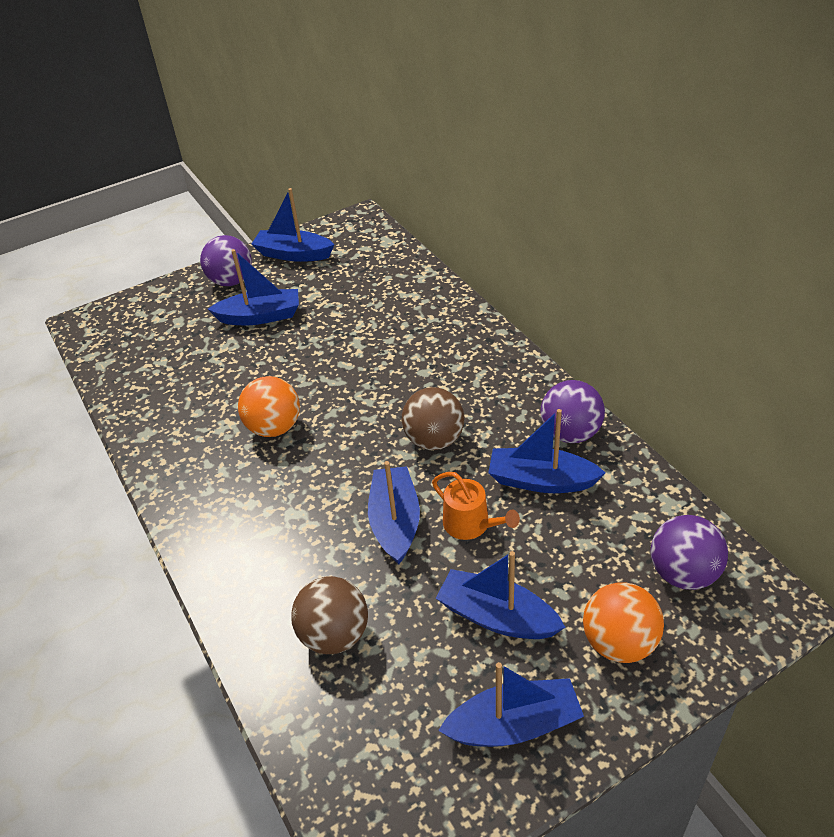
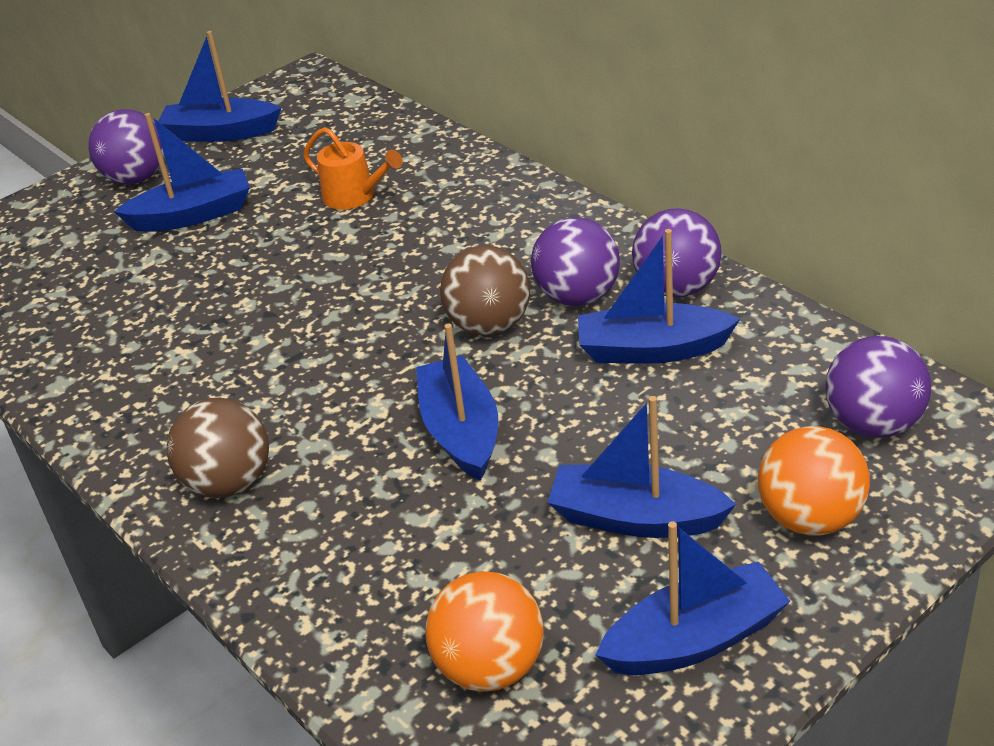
camera: 10 degrees left, 5 degrees down
(274, 428) = (252, 347): orange ball -> orange ball (490, 667)
(334, 635) = (411, 580): brown ball -> brown ball (229, 483)
(471, 524) = (569, 416): orange watering can -> orange watering can (354, 196)
(500, 428) = (577, 297): none -> purple ball

